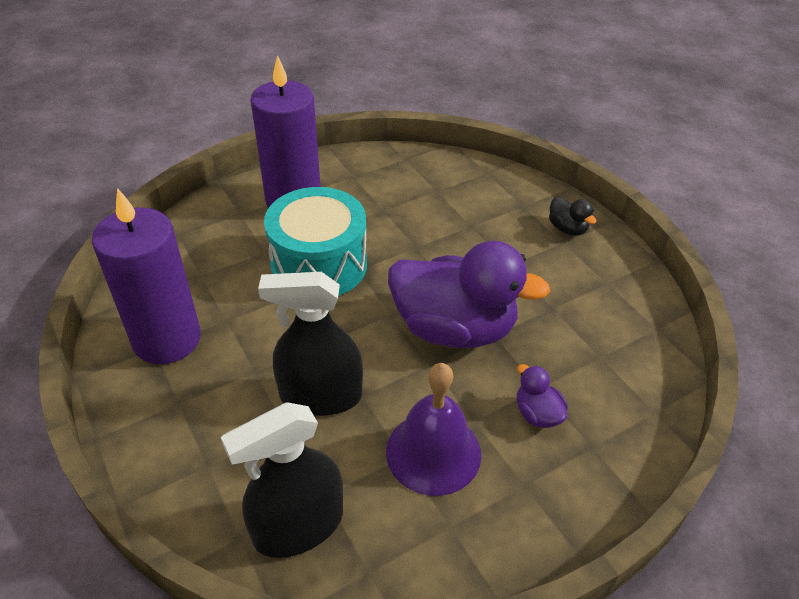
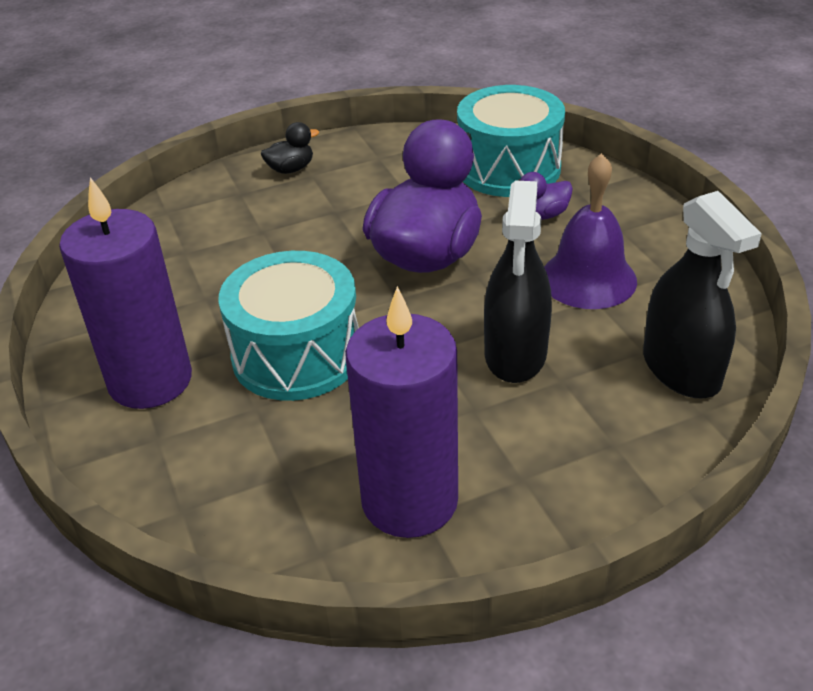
camera: 80 degrees left, 5 degrees down
(619, 384) = (508, 168): none -> turquoise drum

